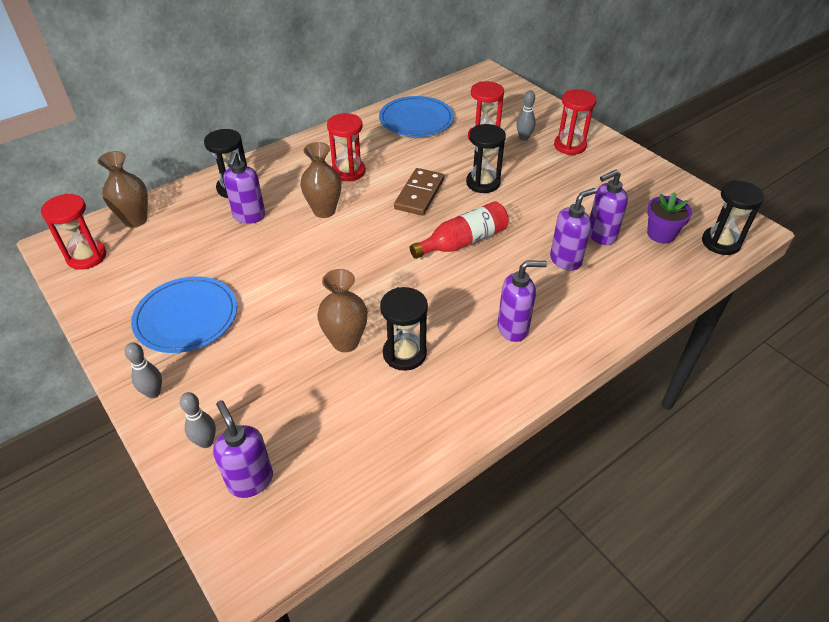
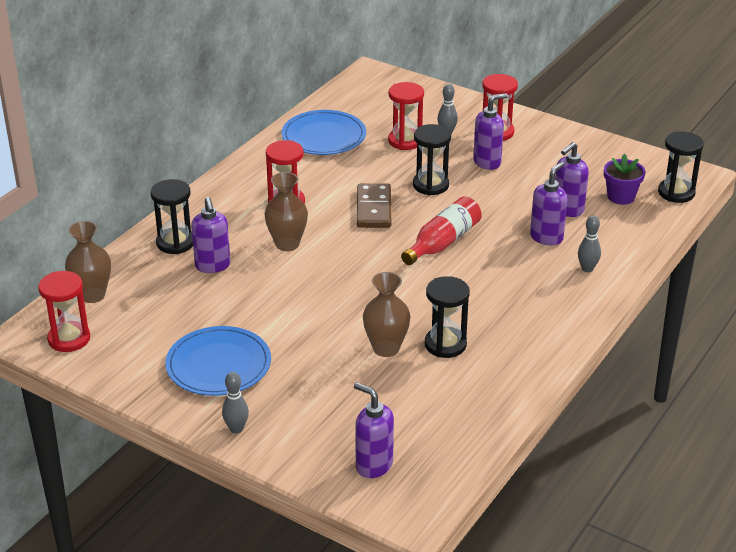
camera: 20 degrees left, 10 degrees down
(206, 442) = (314, 450): grey bowling pin -> grey bowling pin (587, 269)
(513, 328) = (529, 303): purple soap dispenser -> purple soap dispenser (487, 162)

